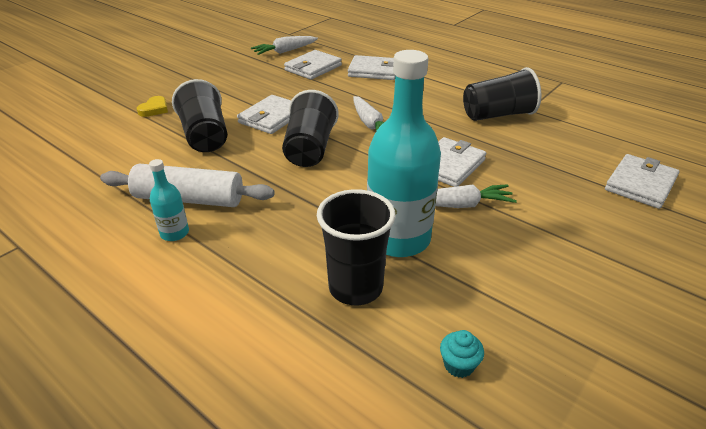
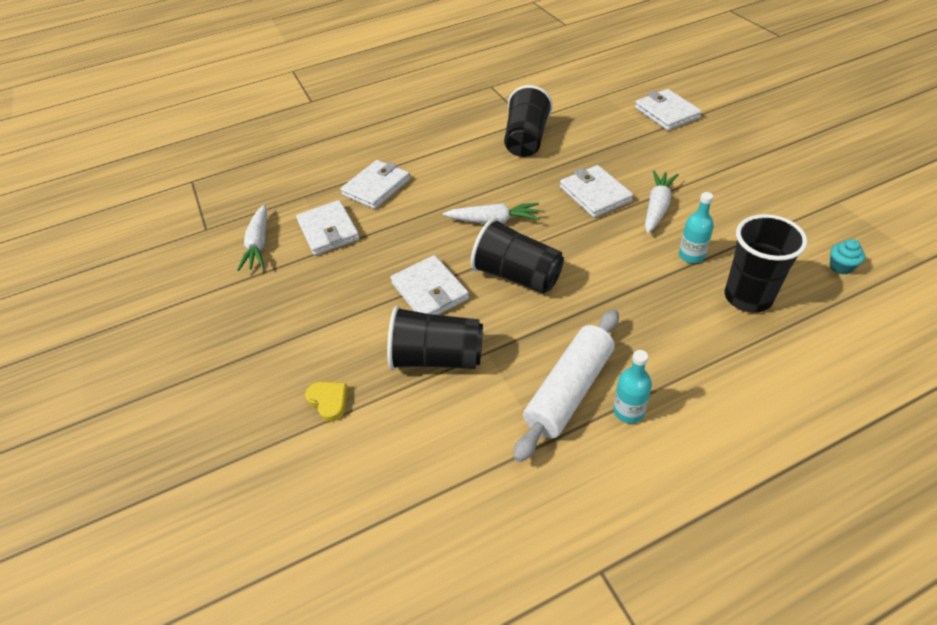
camera: 60 degrees left, 10 degrees up
(398, 239) = (691, 255): turquoise bottle -> turquoise bottle, size x0.45

